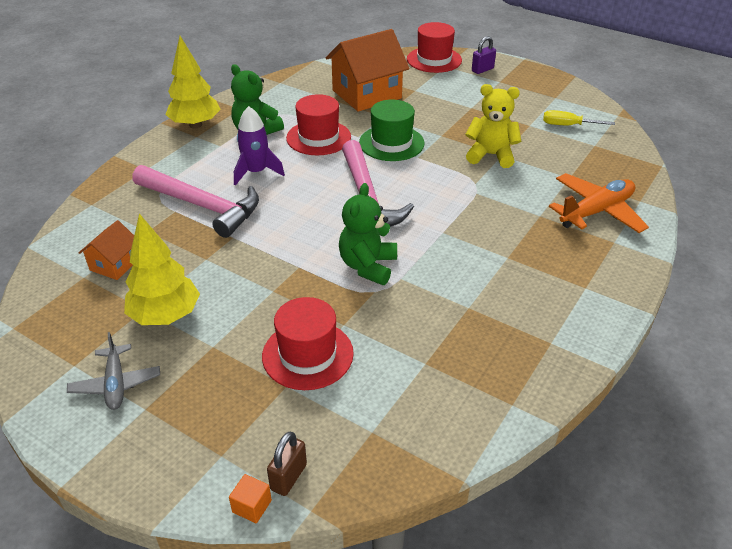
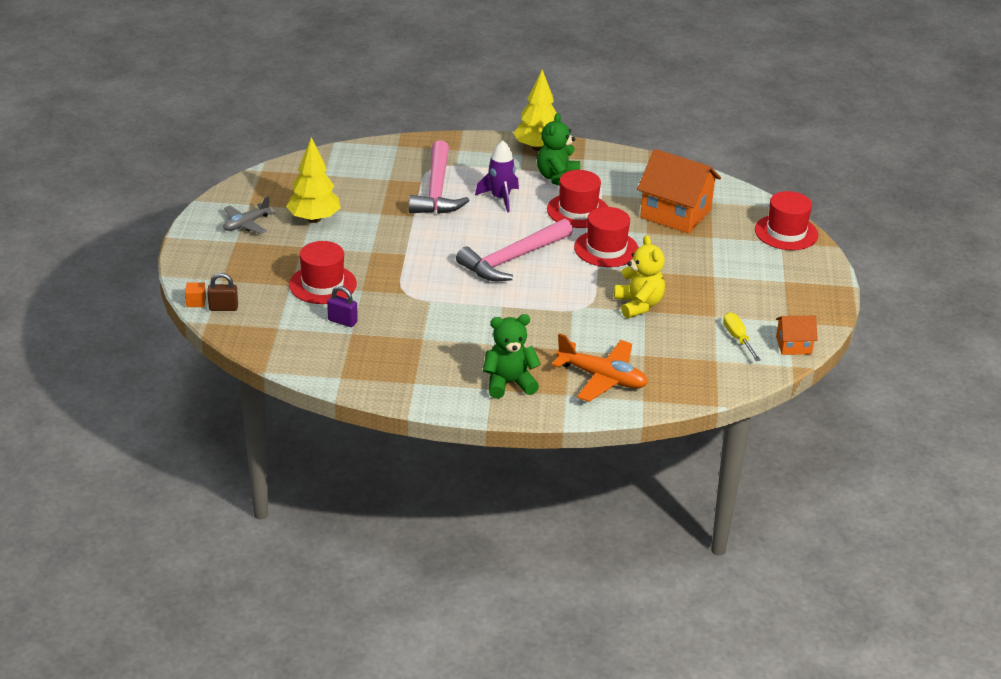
camera: 60 degrees right, 5 degrees down
(114, 264) = (345, 181): orange house -> orange house (793, 345)
(368, 266) = (431, 283): green teddy bear -> green teddy bear (509, 383)
(391, 143) = (606, 249): green hat -> red hat
(482, 70) = (797, 266): purple padlock -> purple padlock (342, 321)

